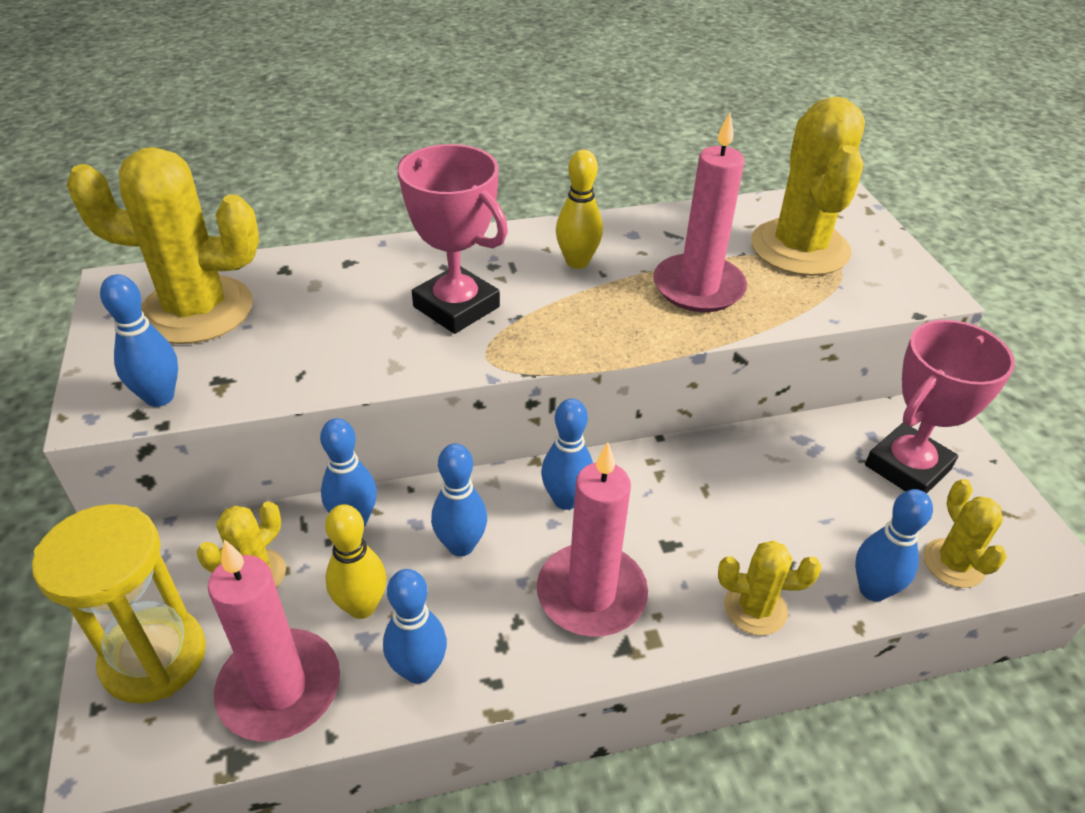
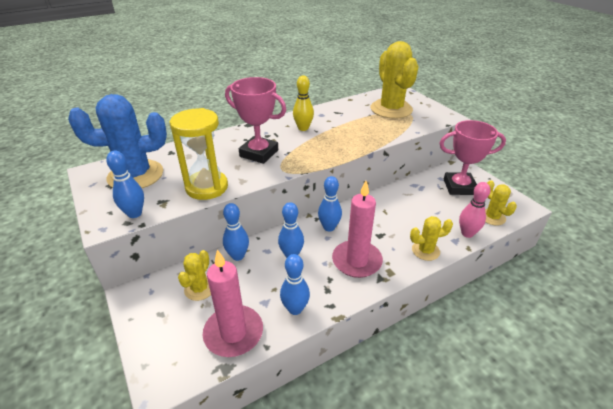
camera: 15 degrees left, 5 degrees down
(154, 658) = (165, 336): yellow hourglass -> yellow hourglass (207, 187)
(196, 310) = (135, 175): yellow cactus -> blue cactus
(362, 606) = (257, 290): yellow bowling pin -> none
(698, 287) = (358, 129): pink candle -> none
(872, 590) = (467, 233): blue bowling pin -> pink bowling pin
(907, 467) = (459, 187): pink trophy -> pink trophy turned 60 degrees clockwise

